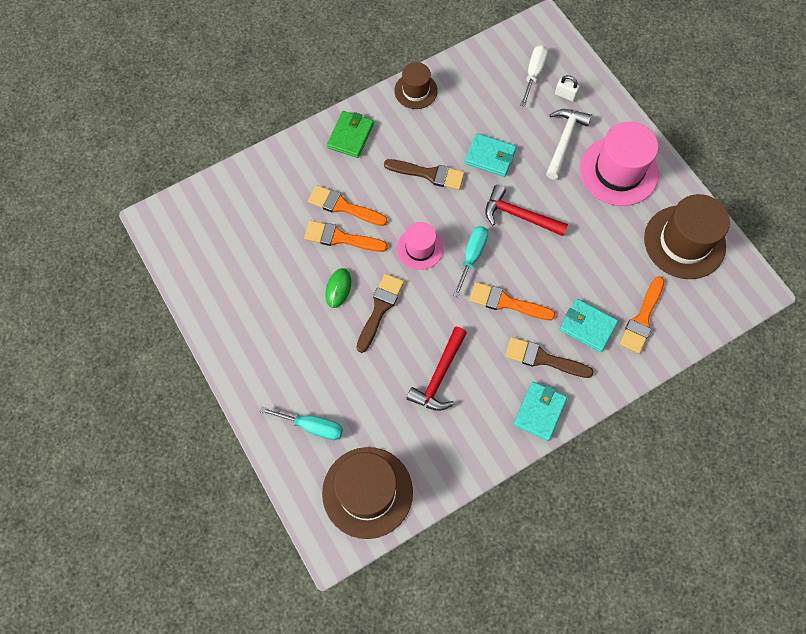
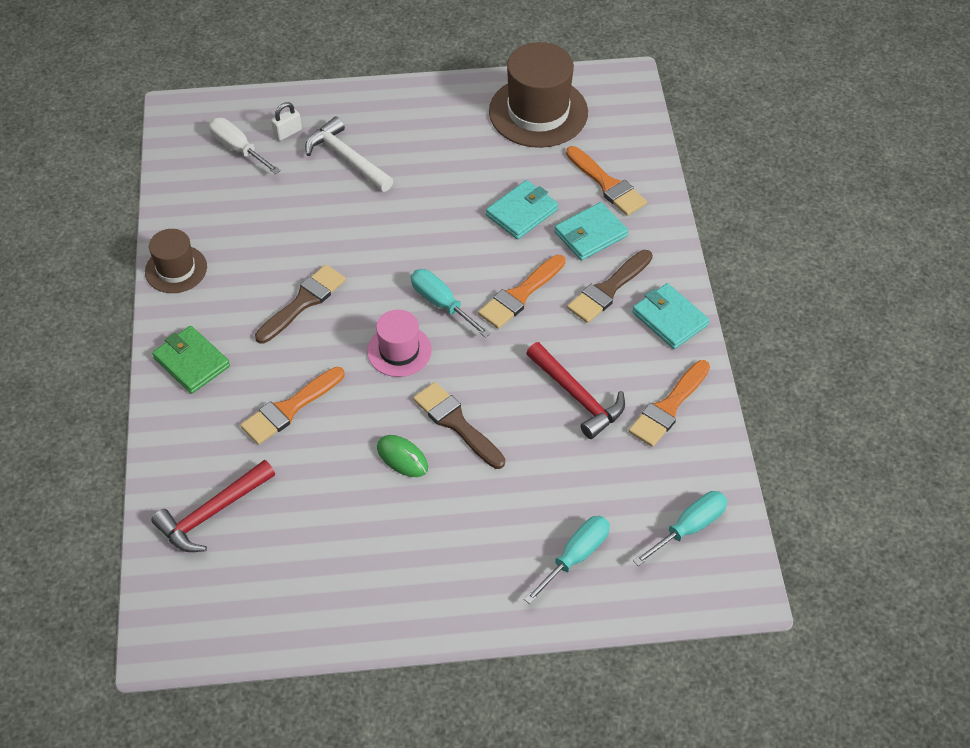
camera: 65 degrees left, 15 degrees down
(340, 238) = (332, 428): orange brush -> orange brush (668, 407)
(367, 492) = (689, 528): brown hat -> turquoise screwdriver
(490, 157) = (320, 234): turquoise wallet -> turquoise wallet (522, 212)
(519, 215) = (416, 238): red hammer -> red hammer (211, 513)
(618, 171) = (418, 128): pink hat -> none

